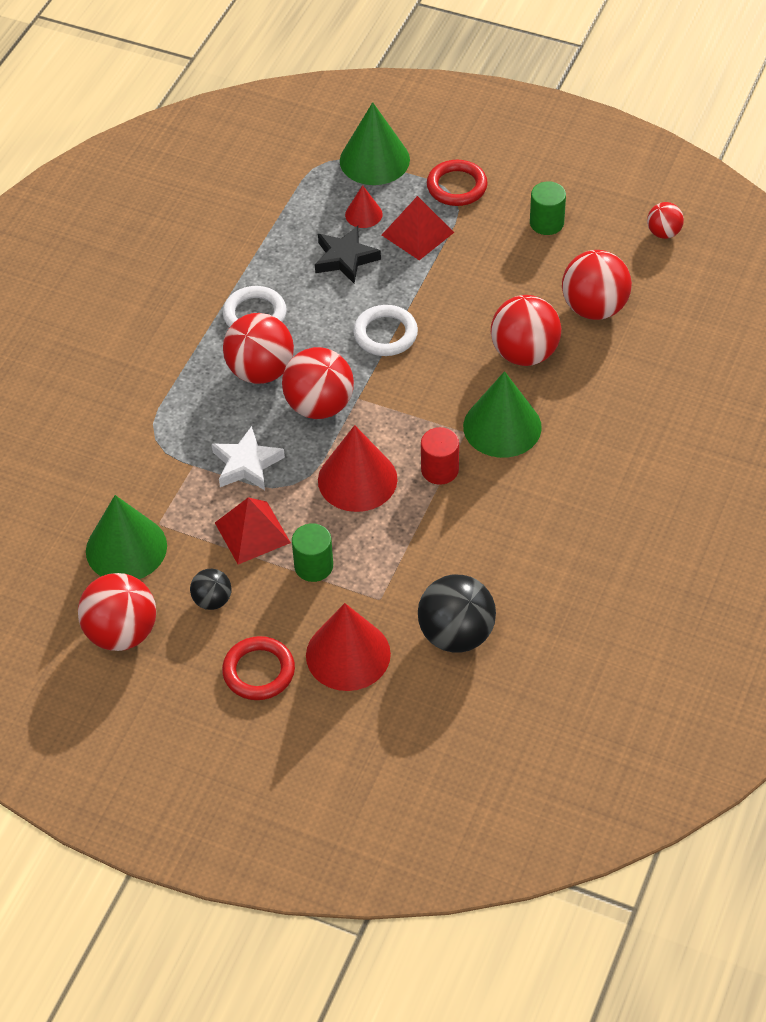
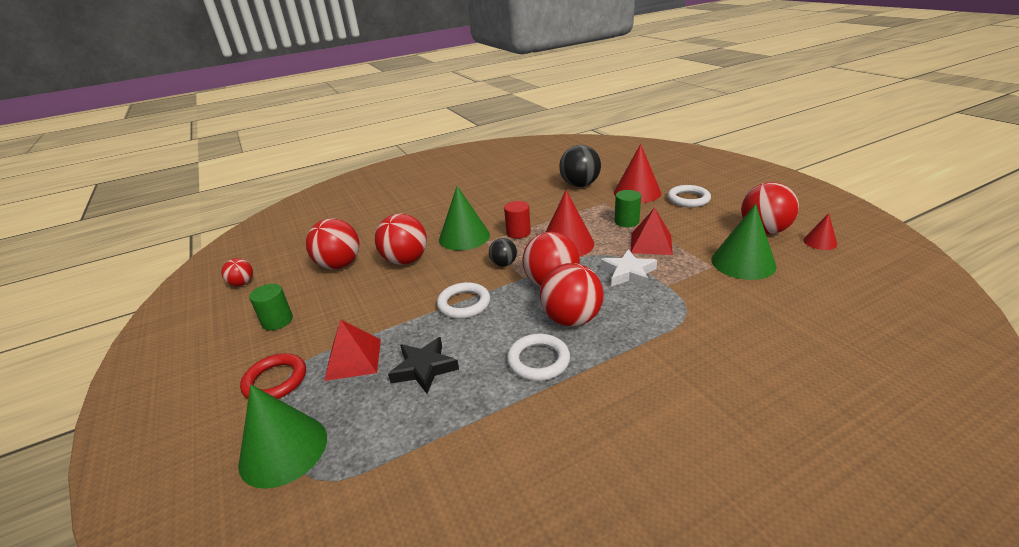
camera: 140 degrees left, 20 degrees down
(212, 600) = (697, 226): black ball -> black ball (503, 264)
(259, 671) = (688, 199): red ring -> white ring
(363, 214) = (364, 399): red cone -> red cone (820, 242)

